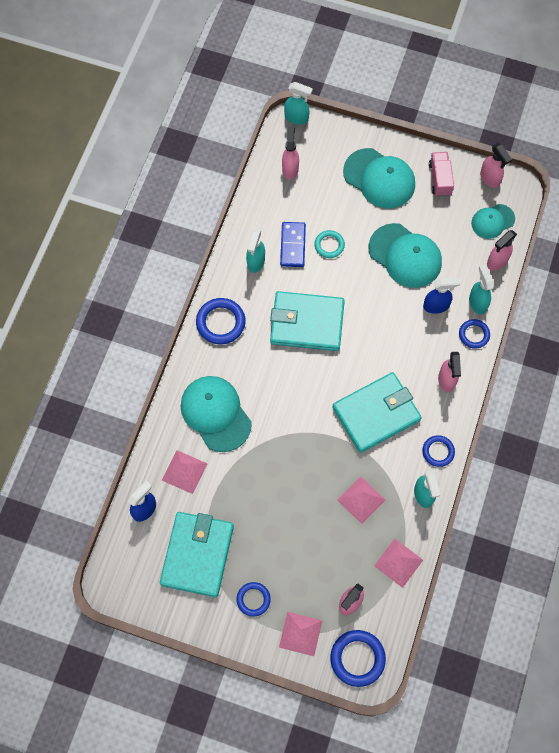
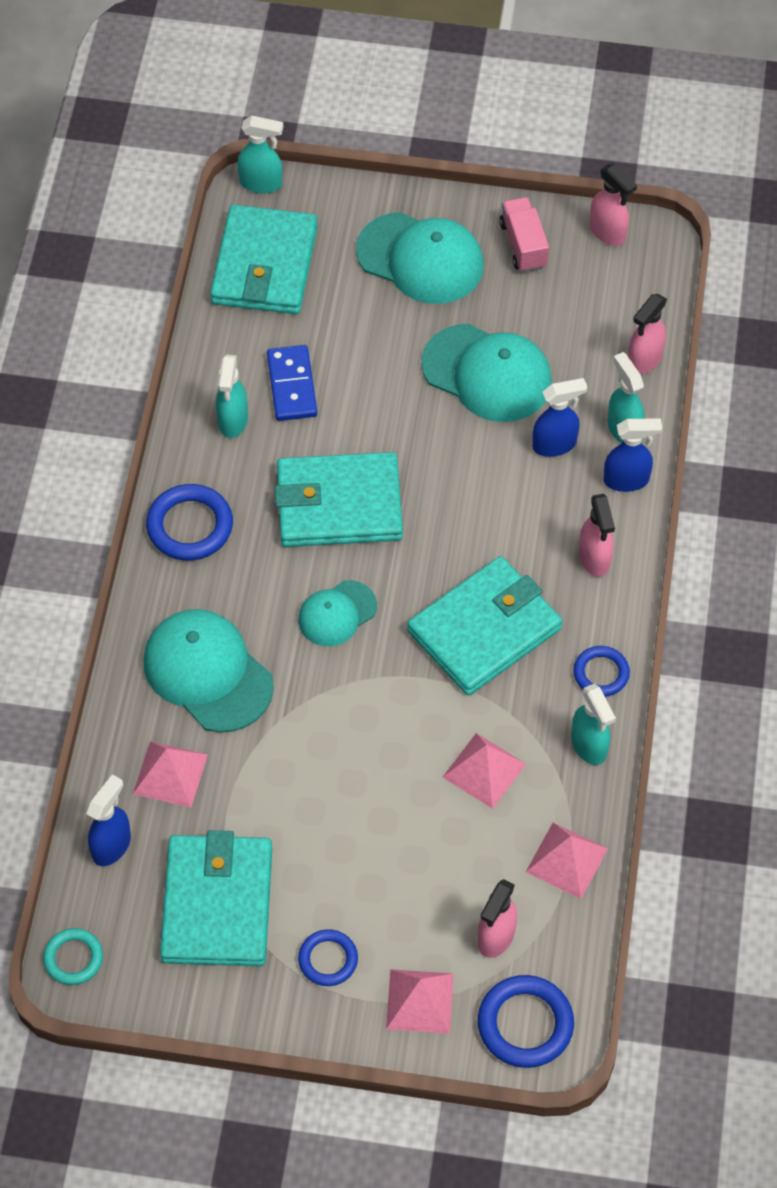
camera: 10 degrees left, 10 degrees down
(290, 169) = (265, 265): pink spray bottle -> turquoise wallet
(329, 245) = (354, 376): turquoise ring -> turquoise ring (73, 958)
(474, 335) = (627, 480): blue ring -> blue spray bottle
(492, 221) = (625, 298): turquoise cap -> turquoise cap (337, 613)

